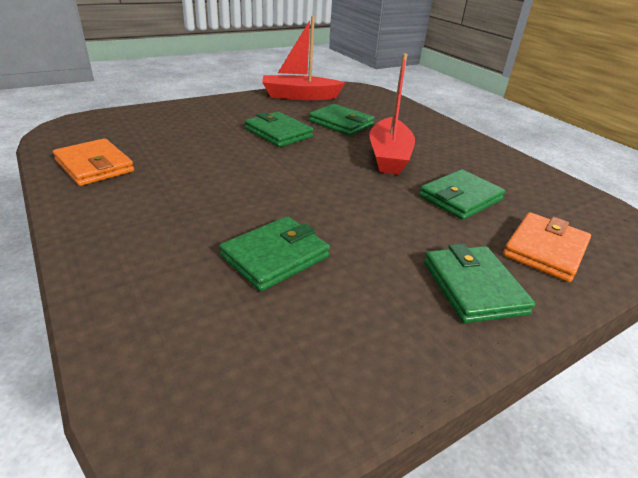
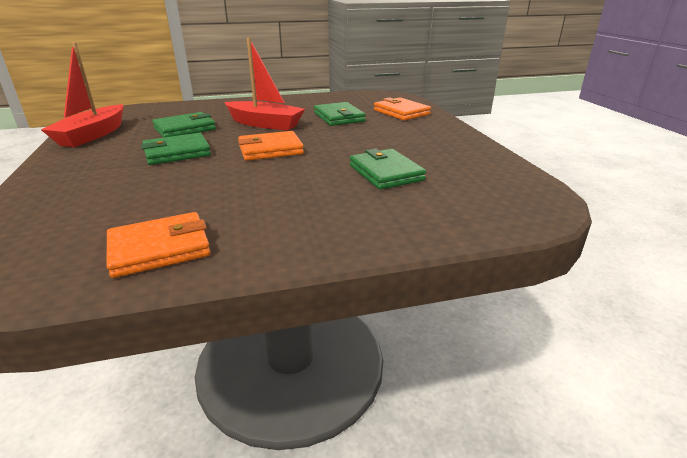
camera: 70 degrees left, 5 degrees down
(311, 172) = (270, 150): none -> orange wallet
(473, 287) = (429, 131): green wallet -> none

